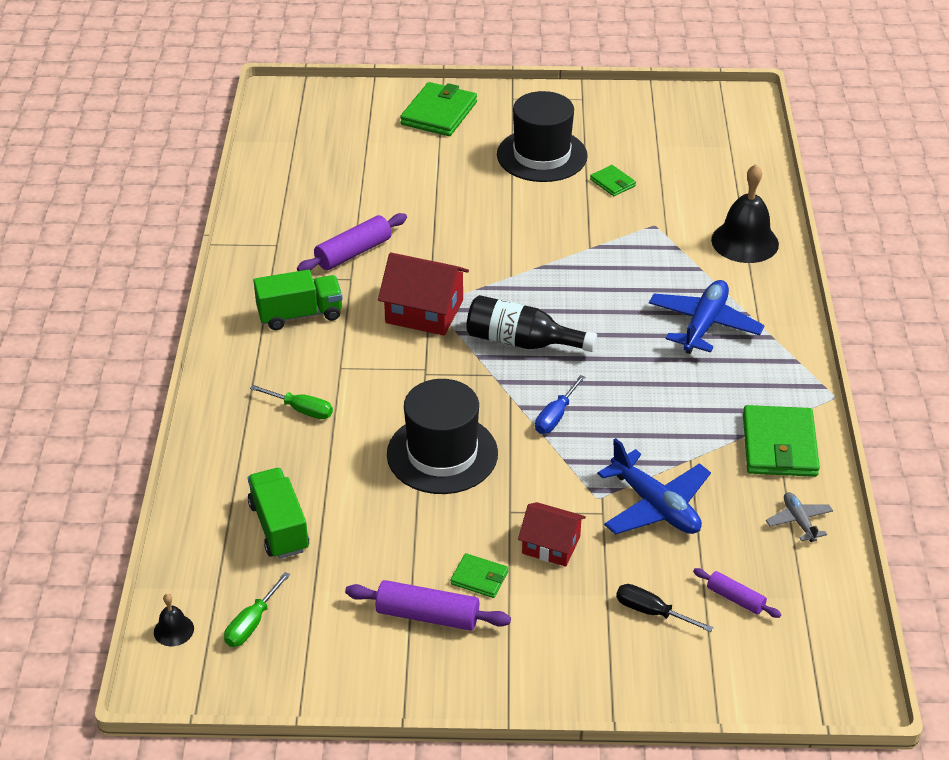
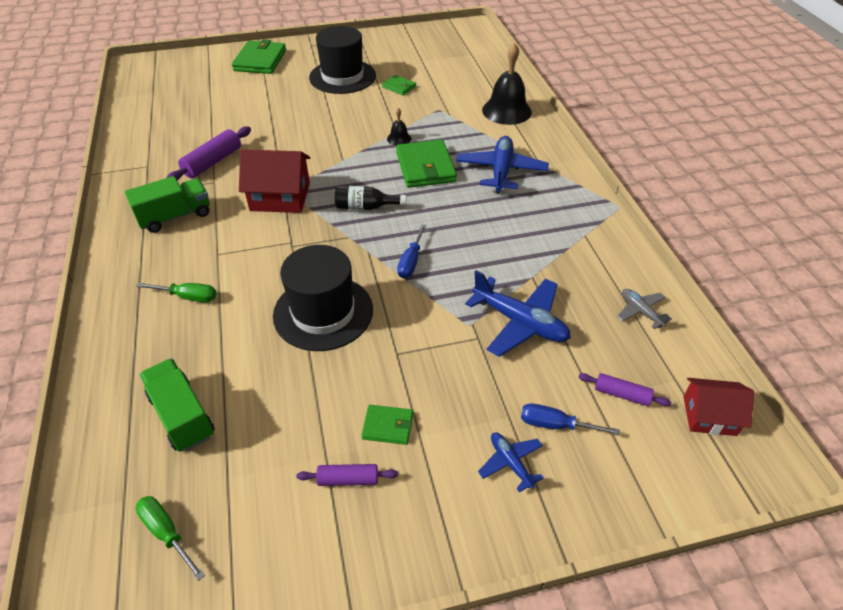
camera: 15 degrees left, 5 degrees up
(173, 630) = (79, 563): black bell -> black bell (399, 138)
(252, 623) = (167, 533): green screwdriver -> green screwdriver turned 120 degrees clockwise
(427, 615) = (348, 479): purple rolling pin -> purple rolling pin, size x0.59
(522, 342) = (366, 207): black bottle -> black bottle, size x0.67
(551, 545) = (443, 378): red house -> red house (709, 415)
(591, 635) = (510, 463): none -> blue plane
(651, 612) = (555, 425): black screwdriver -> blue screwdriver
(779, 445) = (596, 251): green wallet -> green wallet (425, 167)

